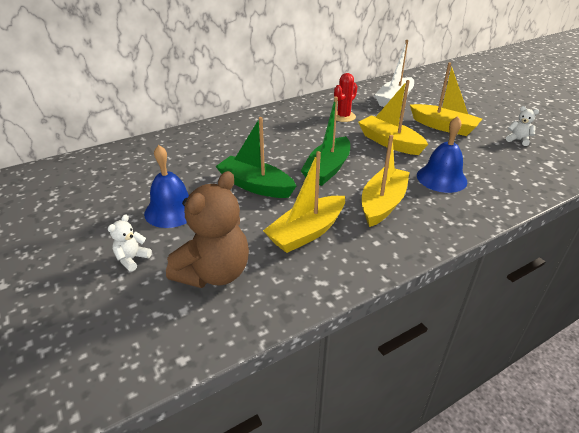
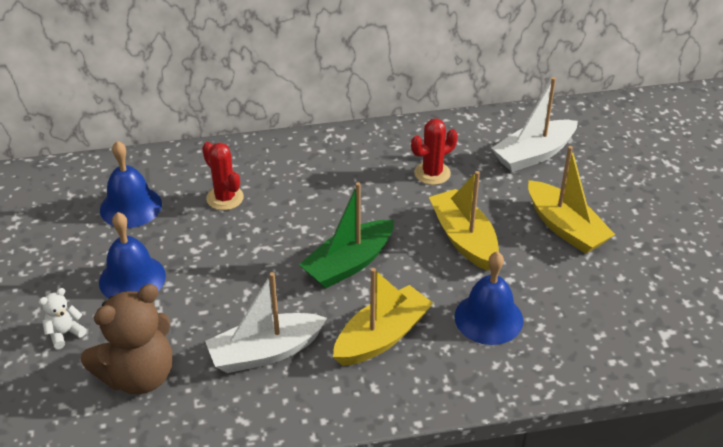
camera: 20 degrees right, 5 degrees up
(147, 169) = (131, 207): none -> blue bell
(215, 152) = (225, 198): none -> red cactus
(255, 186) = (244, 267): green boat -> none
(307, 232) = (265, 352): yellow boat -> white boat
(518, 140) = (657, 281): white teddy bear -> none

